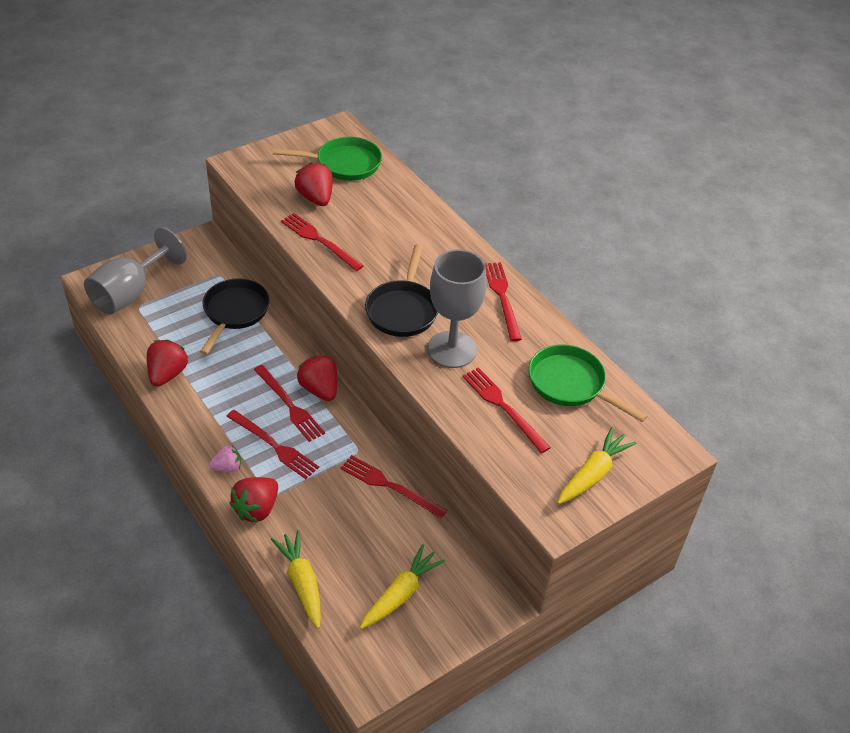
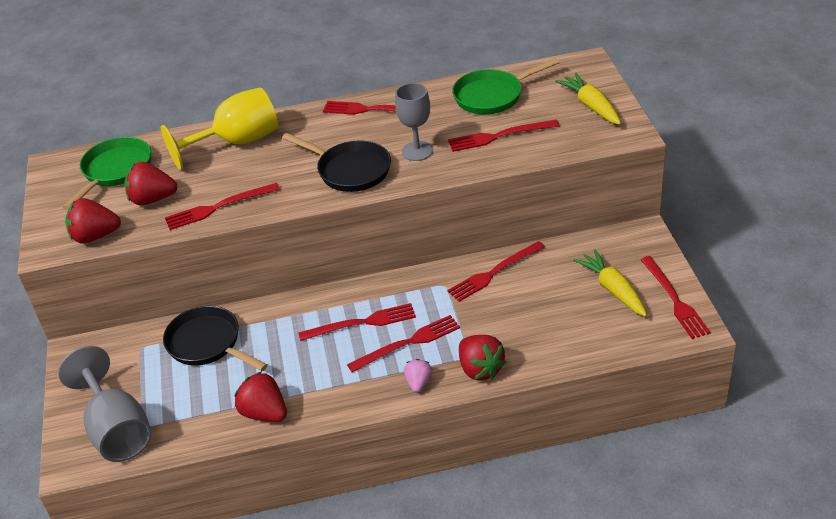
camera: 60 degrees left, 5 degrees down
(302, 582) = (577, 351): yellow carrot -> none
(319, 389) = (353, 297): red strawberry -> red strawberry (95, 236)
(404, 655) = (674, 300): none -> red fork
(412, 222) = (237, 142): none -> yellow goblet
(451, 349) = (417, 151): grey goblet -> grey goblet, size x0.66

